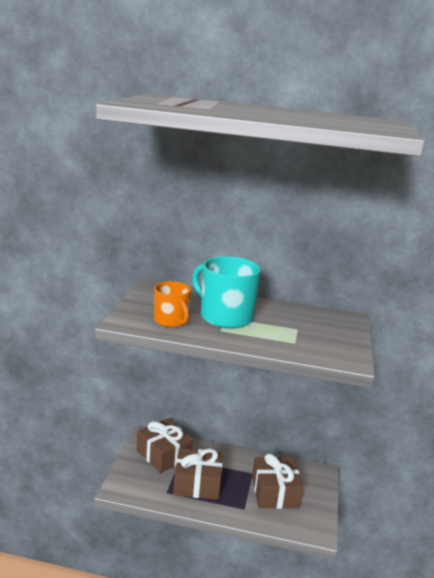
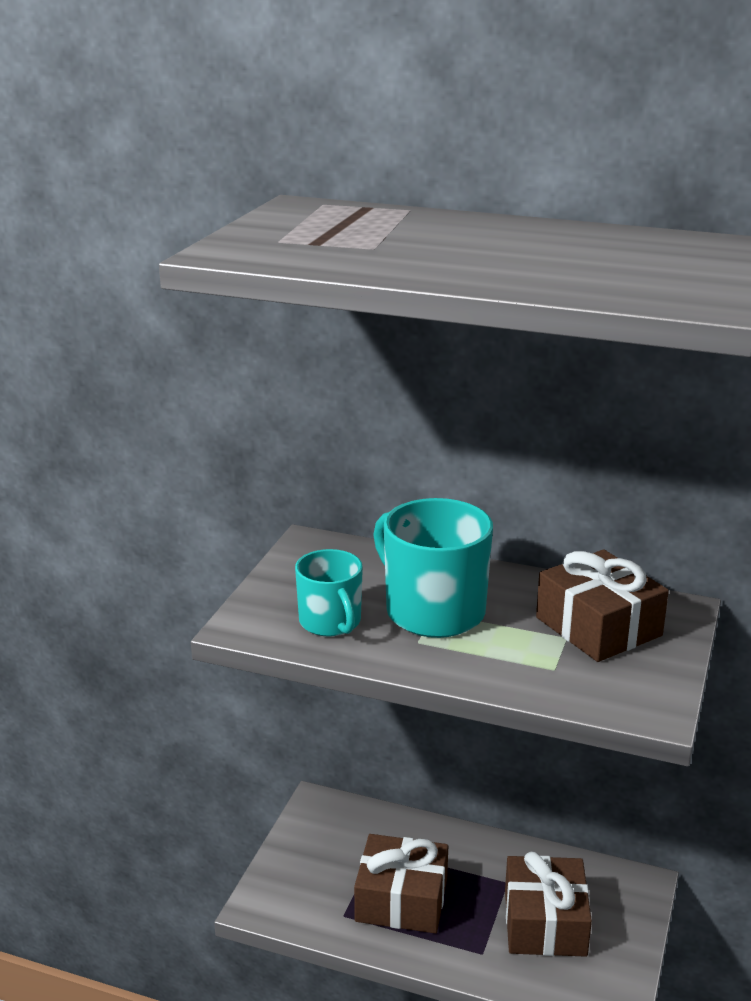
camera: 10 degrees right, 5 degrees up
(163, 454) = (346, 840): brown gift -> brown gift (598, 626)
(171, 321) = (330, 622): orange mug -> turquoise mug

